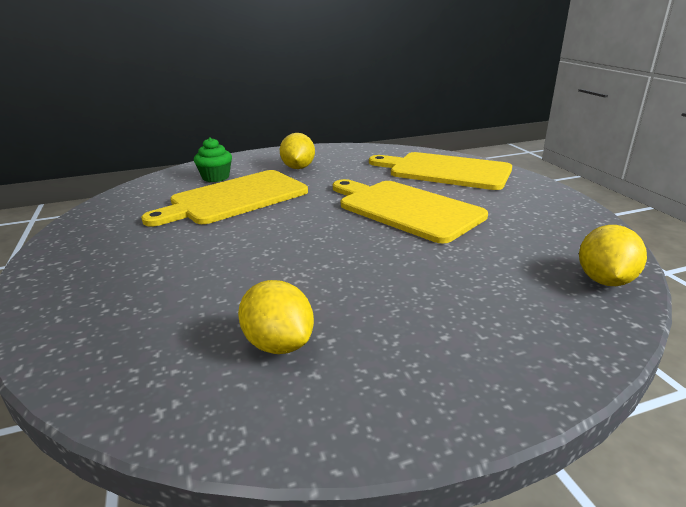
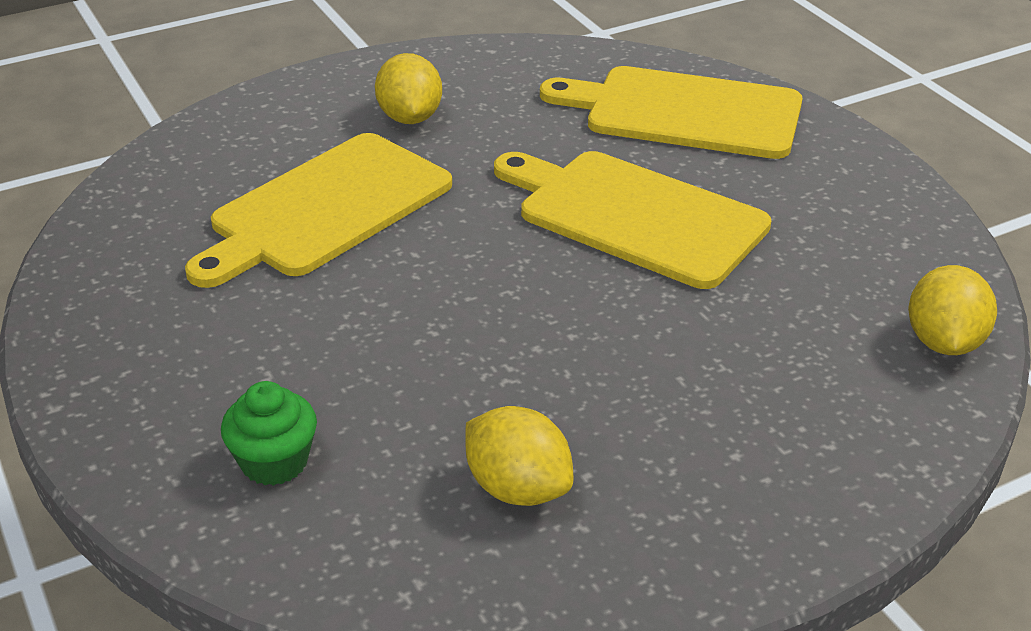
camera: 10 degrees left, 10 degrees up
(216, 177) = (261, 154): green cupcake -> green cupcake (274, 462)

